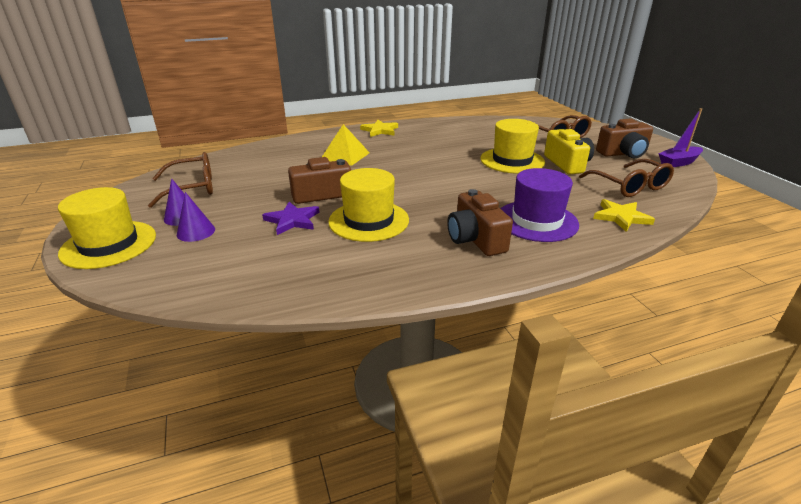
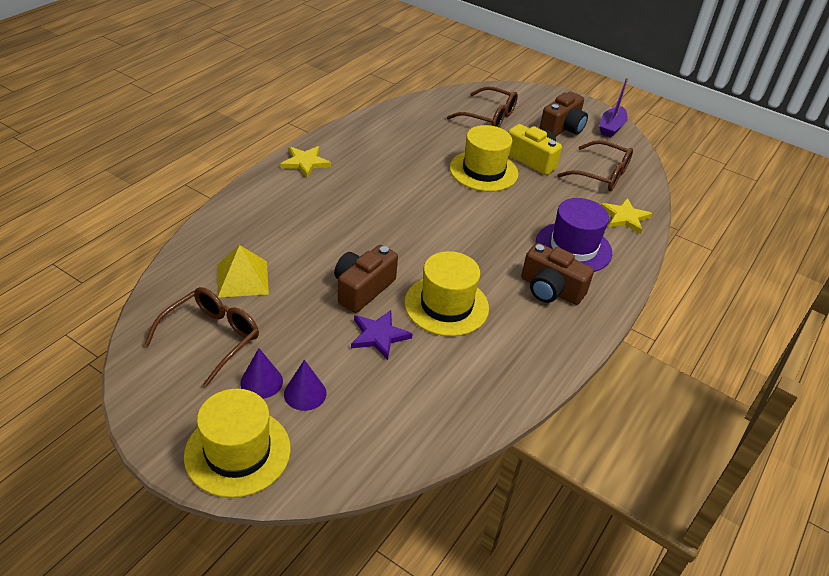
camera: 40 degrees left, 10 degrees up
(345, 156) = (317, 221): yellow pyramid -> yellow pyramid (242, 278)

